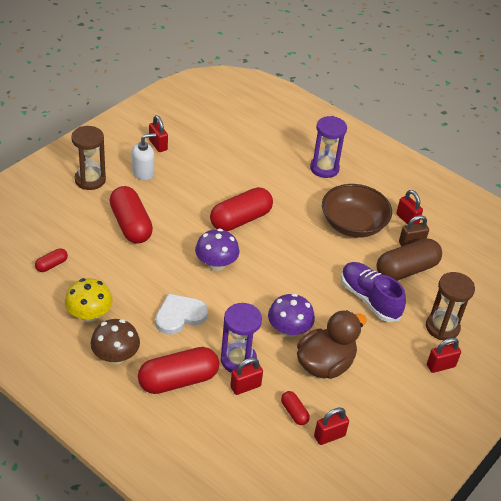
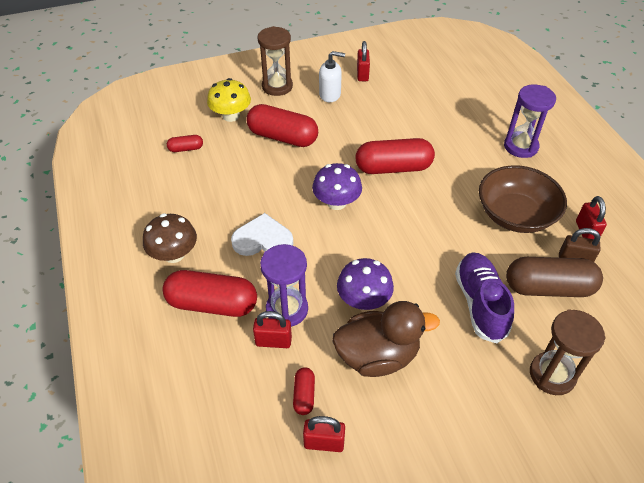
camera: 35 degrees right, 5 degrees up
(89, 314) = (182, 205): yellow mushroom -> yellow mushroom (231, 116)
(131, 225) = (282, 137): red capsule -> red capsule turned 75 degrees counterclockwise
(440, 366) = (519, 422): red padlock -> none

